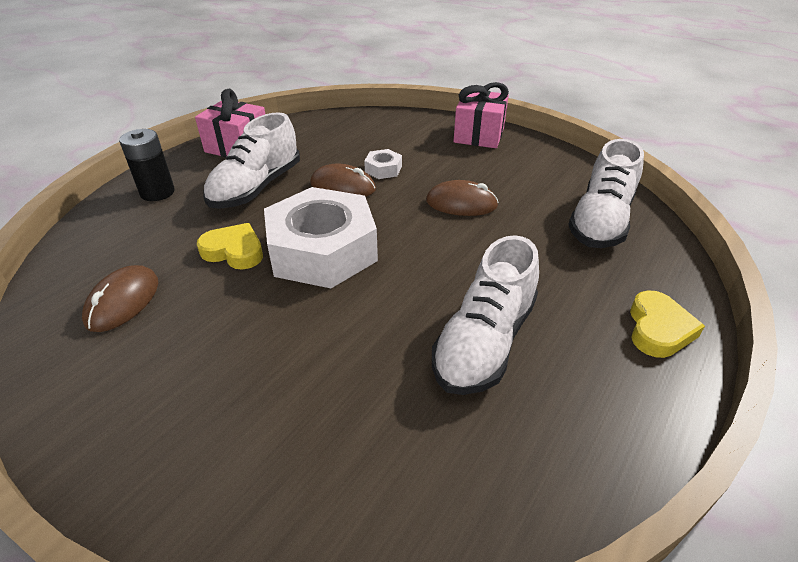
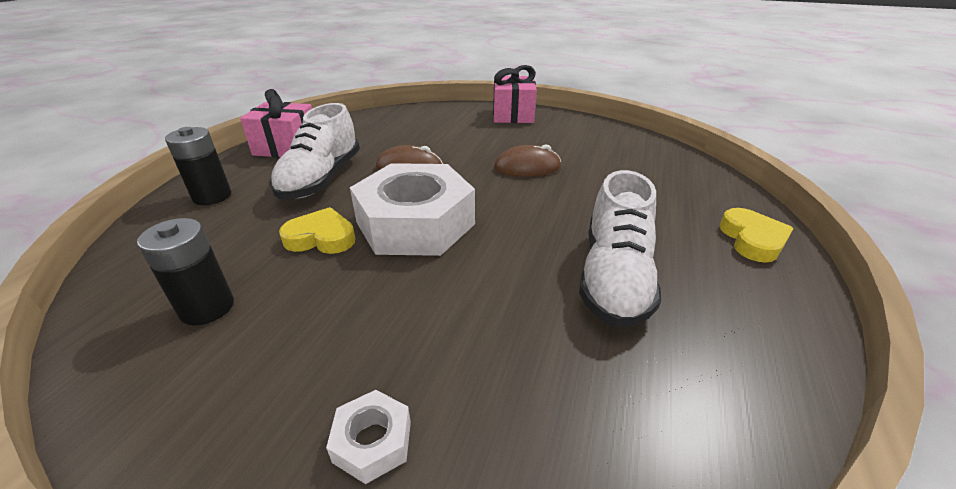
camera: 15 degrees left, 5 degrees down
(123, 301) = (207, 307): brown mouse -> black battery
(383, 169) = (441, 149): white nut -> white nut (373, 441)
(600, 221) = (652, 165): white shoe -> none

